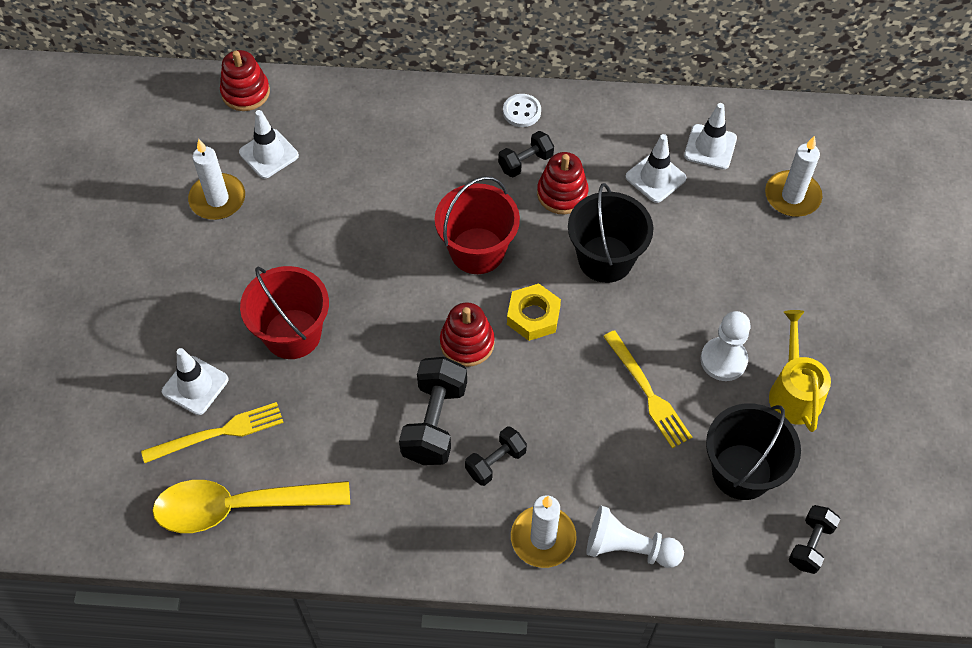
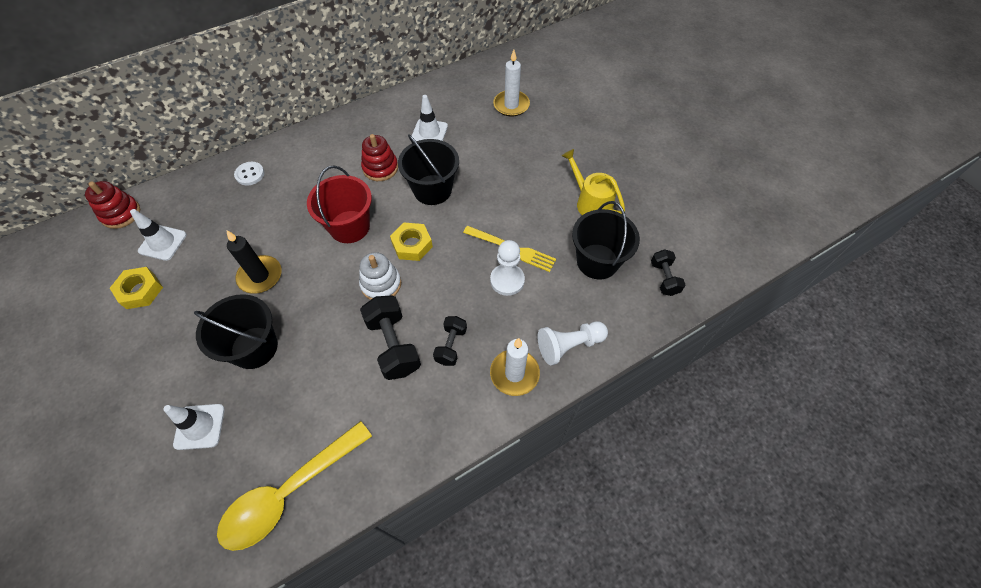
camera: 35 degrees left, 0 degrees up
(217, 199) = (140, 291): white candle -> yellow nut
(218, 433) = (239, 449): yellow fork -> none
(292, 334) = (254, 347): red bucket -> black bucket
(345, 254) = (260, 276): none -> black candle
(467, 343) = (381, 284): red stacking toy -> white stacking toy
(521, 111) = (323, 136): white button -> white button (250, 174)
(525, 162) = (345, 162): black dumbbell -> none
(710, 147) = (448, 102): white traffic cone -> none
(723, 360) = (540, 207): white pawn -> white pawn (507, 280)

